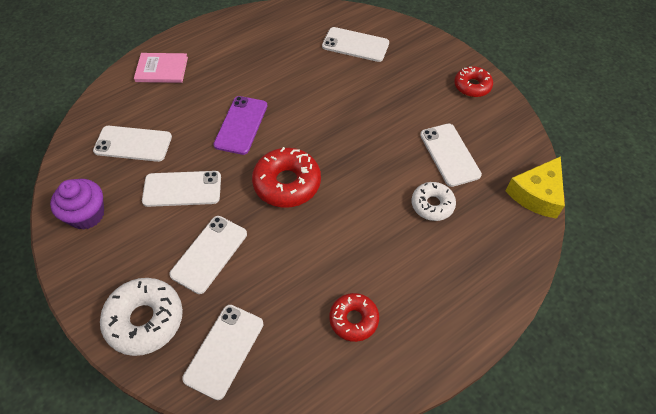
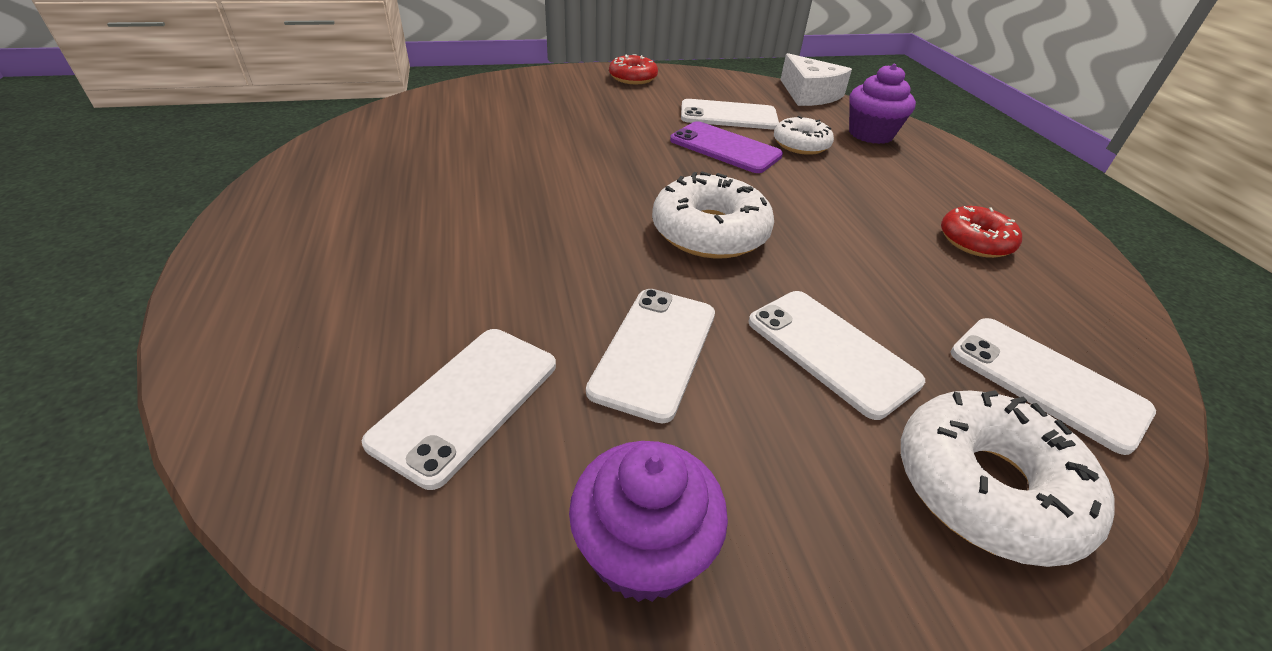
camera: 70 degrees left, 15 degrees down
(162, 69) = (281, 304): pink book -> none
(241, 125) = (547, 243): purple phone -> purple phone (725, 148)
(287, 183) = (710, 232): red donut -> white donut
(355, 45) = (482, 114): white phone -> none
(486, 245) = (870, 134): none -> purple cupcake
(537, 194) = (809, 94): yellow cheese -> white cheese

